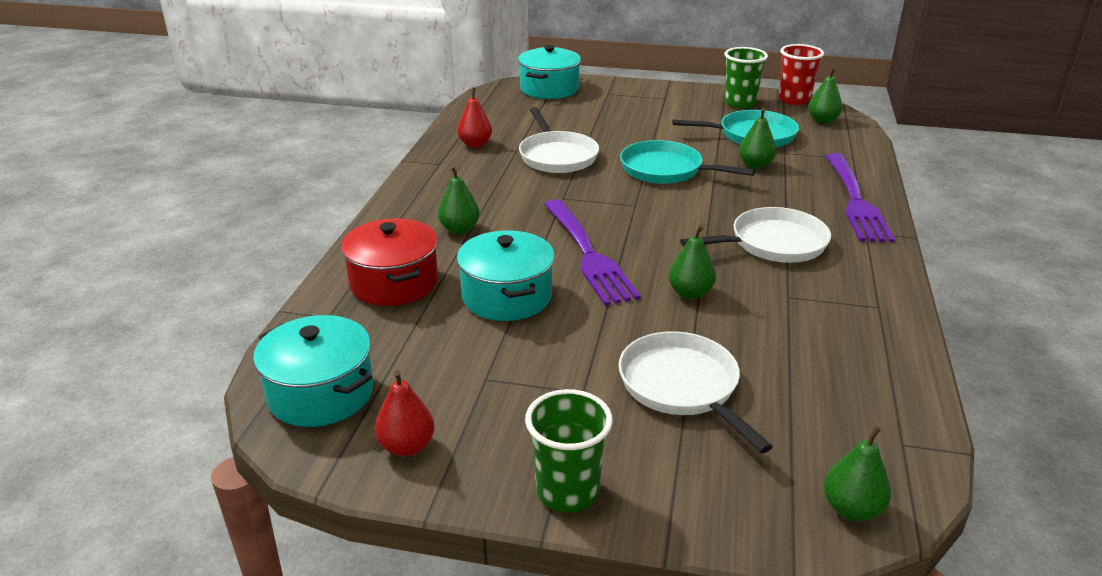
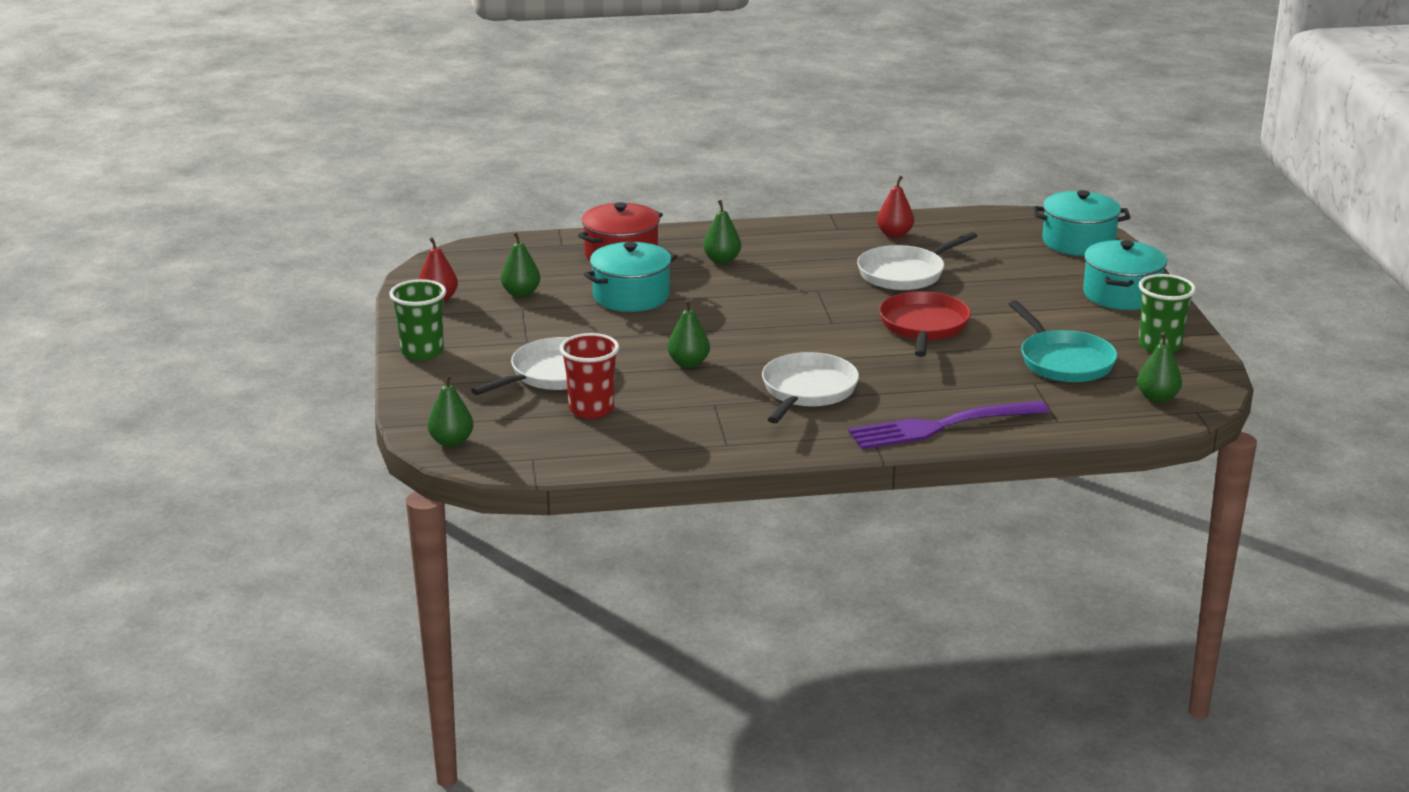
camera: 70 degrees right, 5 degrees down
(320, 393) = (475, 263): turquoise pot -> turquoise pot (1121, 294)
(588, 254) = (721, 315): purple fork -> none
(666, 170) = (923, 327): turquoise pan -> red pan
(755, 165) = (981, 369): green pear -> green pear (521, 293)
(773, 243) = (807, 391): white pan -> white pan turned 120 degrees counterclockwise
(794, 100) = (1211, 377): red cup -> red cup (591, 409)

